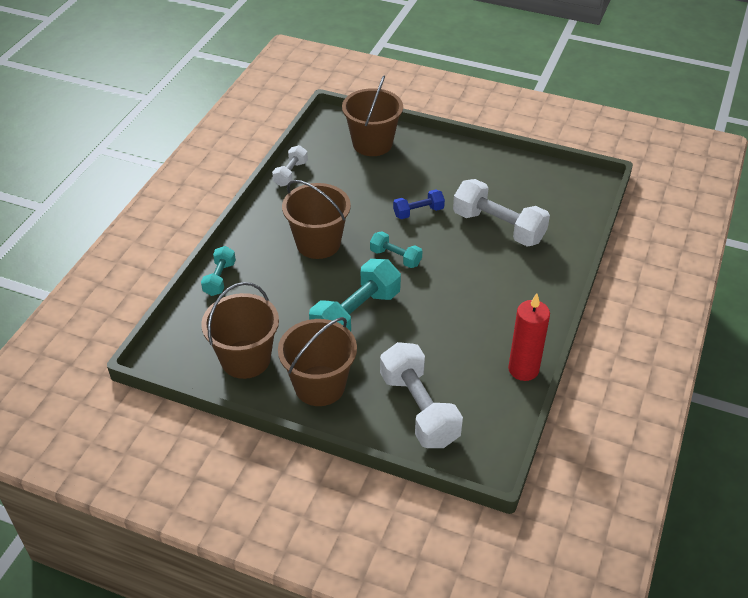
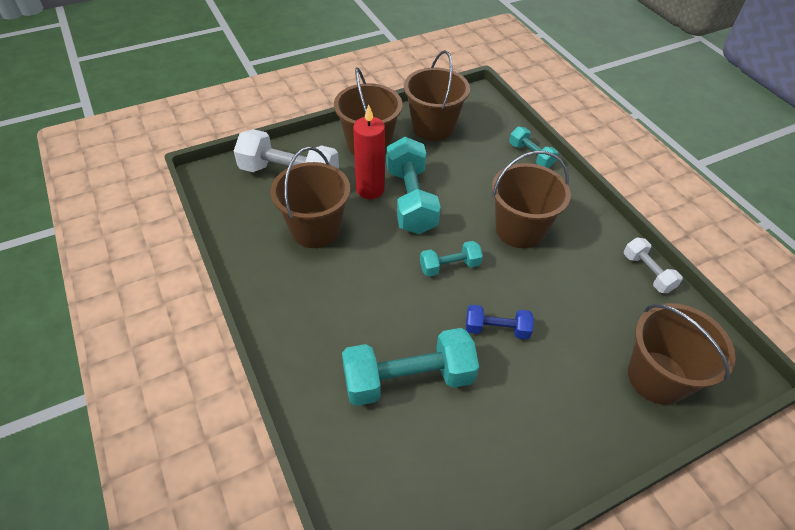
camera: 130 degrees right, 5 degrees up
(418, 212) = (496, 329): blue dumbbell -> blue dumbbell turned 75 degrees clockwise
(451, 346) = (315, 229): none -> brown bucket
(498, 227) = (408, 379): white dumbbell -> turquoise dumbbell
(523, 369) = (242, 252): red candle -> red candle (370, 189)

